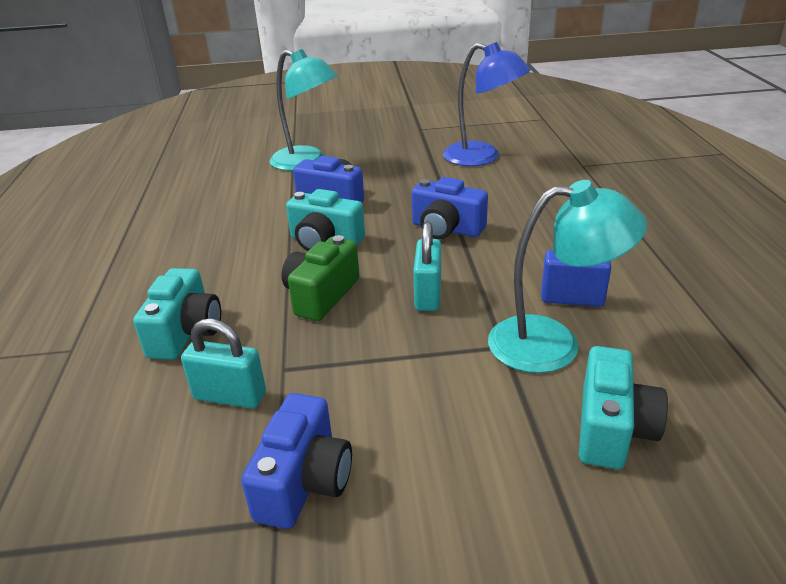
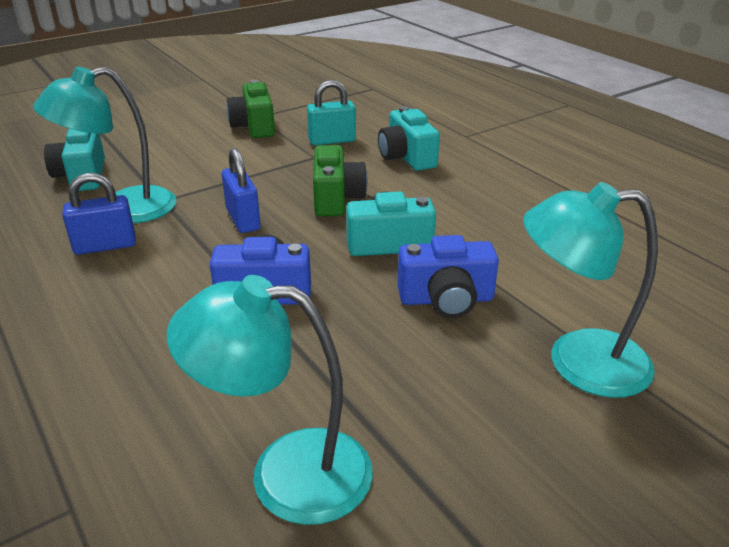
camera: 150 degrees right, 0 degrees up
(304, 482) = (254, 126): blue camera -> green camera
(428, 295) = (243, 219): turquoise padlock -> blue padlock
(482, 157) = (286, 473): blue lamp -> turquoise lamp

